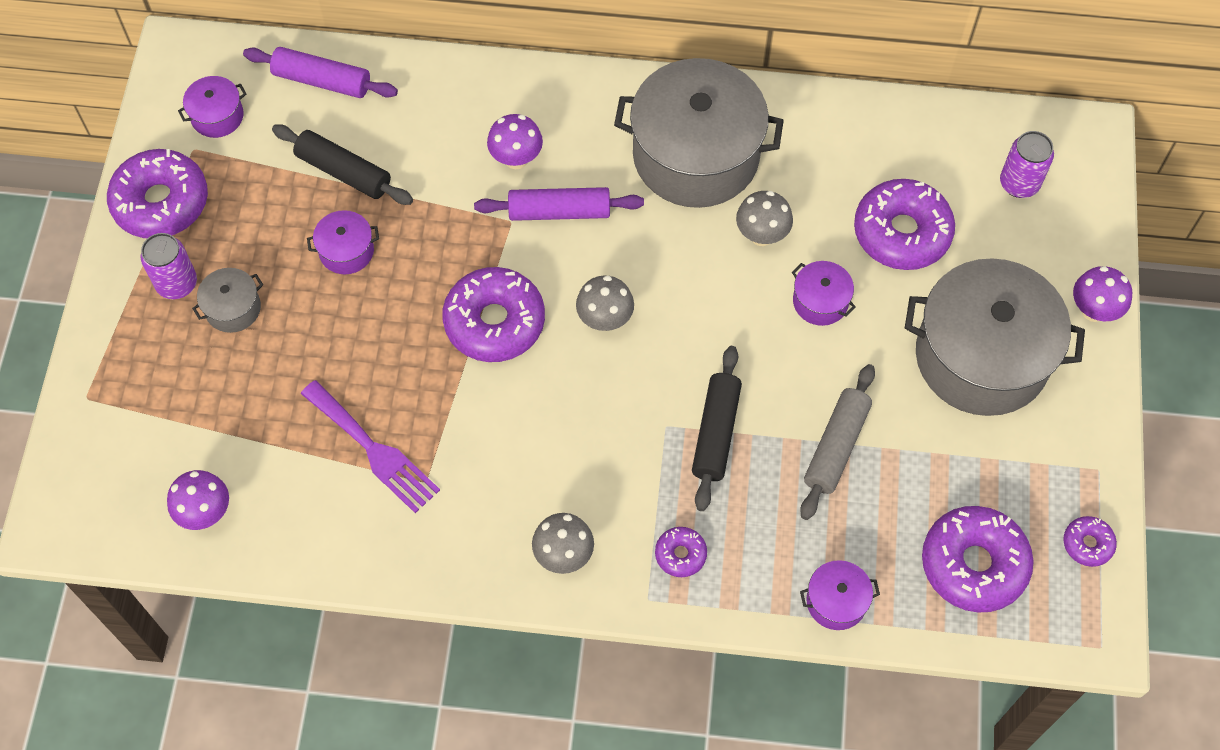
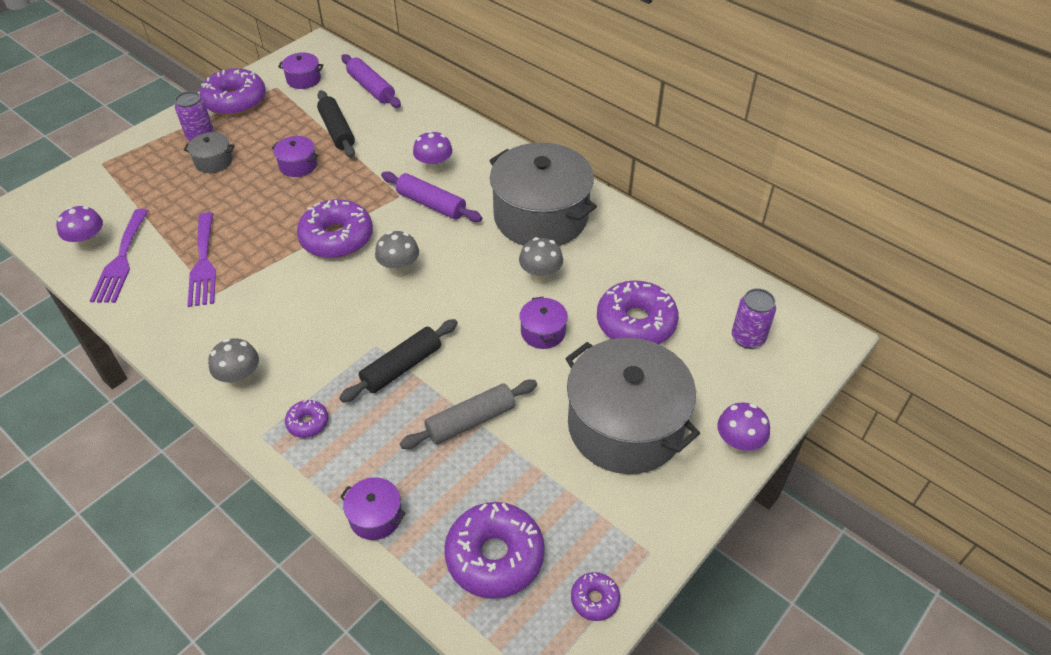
camera: 35 degrees right, 15 degrees down
(269, 508) = (121, 260): none -> purple fork

